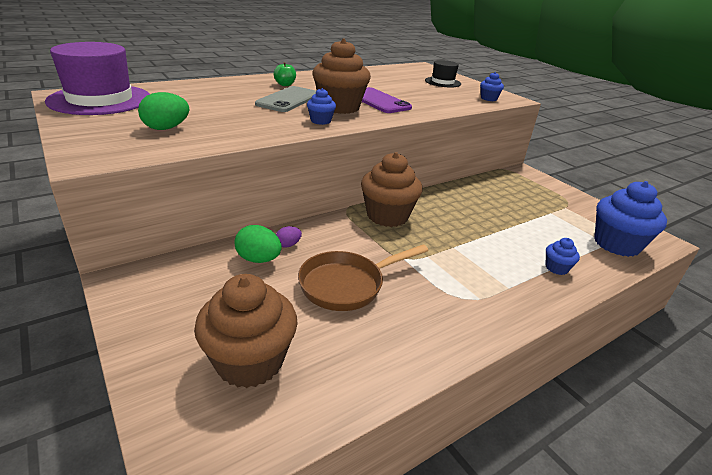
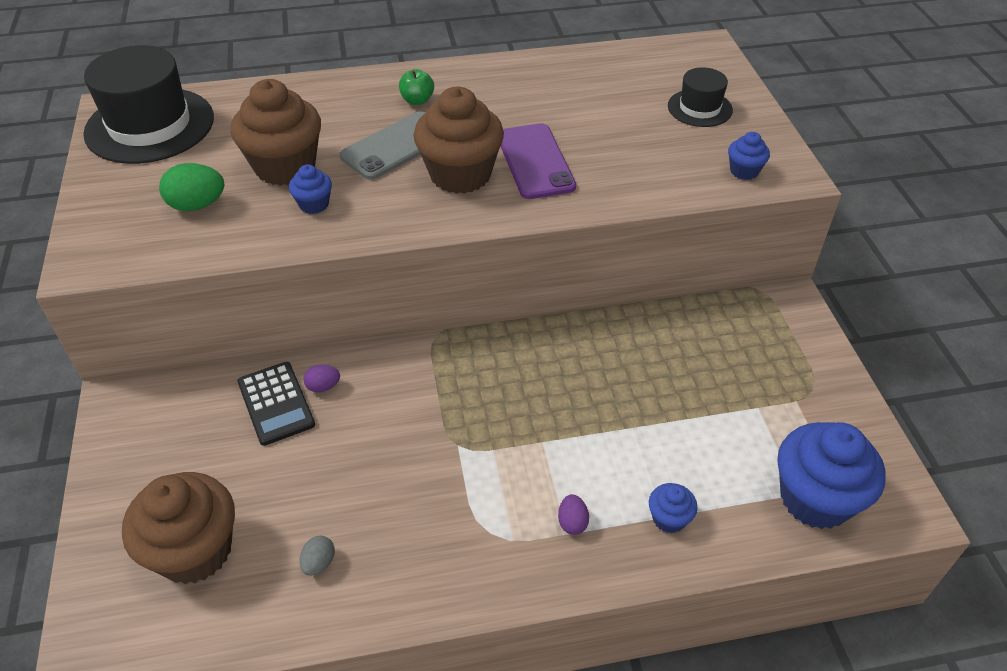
camera: 25 degrees right, 15 degrees up
(100, 100) = (150, 125): purple hat -> black hat
(258, 259) = (276, 403): green egg -> black calculator
(320, 121) = (407, 210): blue cupcake -> blue cupcake (314, 204)
(347, 285) = (357, 472): brown pan -> none
(358, 343) = (319, 563): none -> grey egg
(387, 216) = (487, 360): brown cupcake -> brown cupcake (285, 167)
(506, 281) = (572, 522): none -> purple egg

